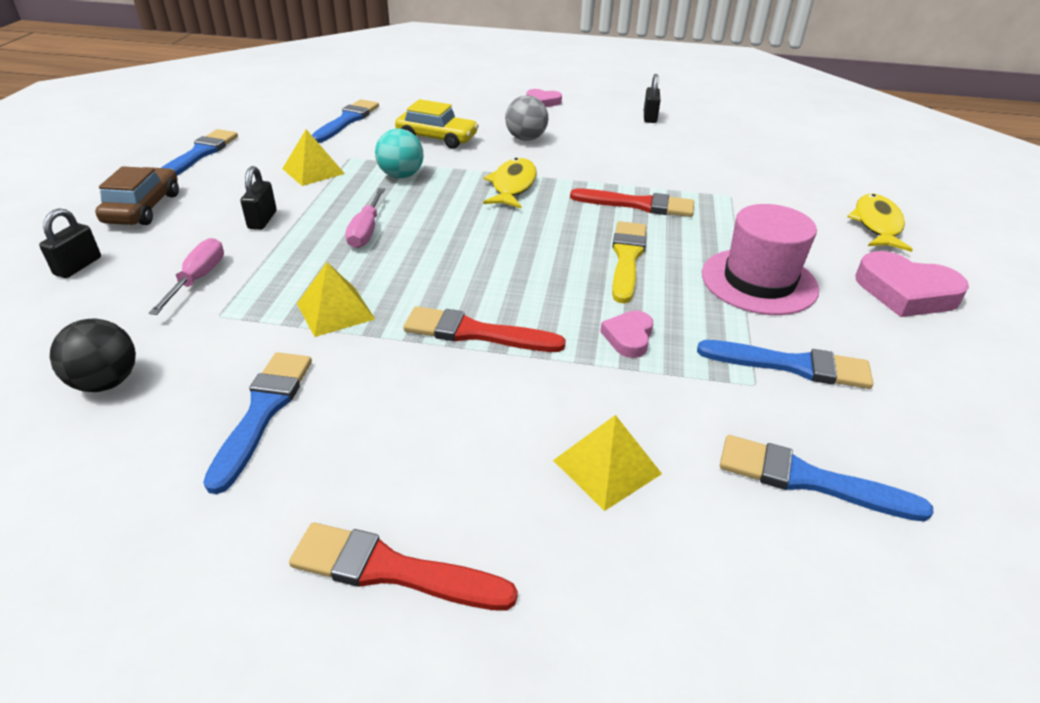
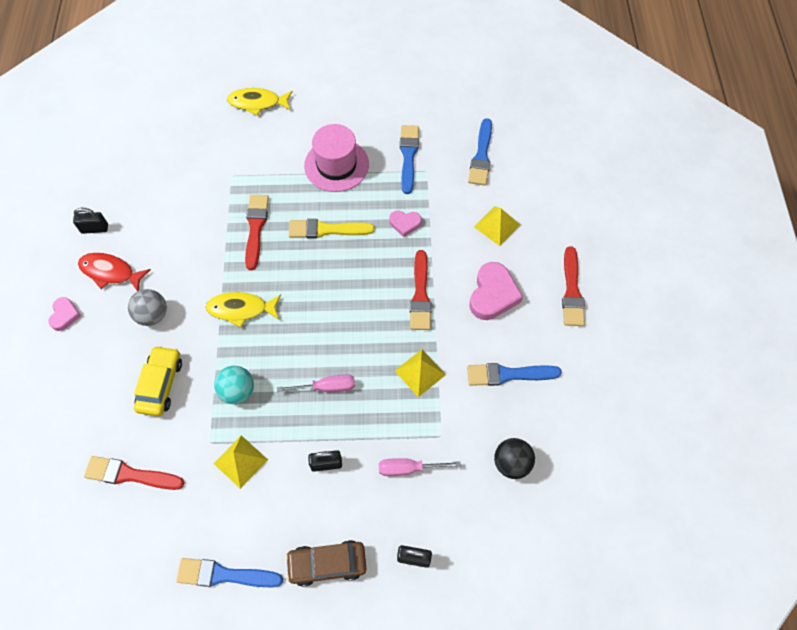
camera: 100 degrees left, 25 degrees up
(347, 121) = (130, 475): blue brush -> red brush
(590, 122) = (110, 272): none -> red fish
(905, 292) = (331, 102): pink heart -> pink heart (493, 294)

